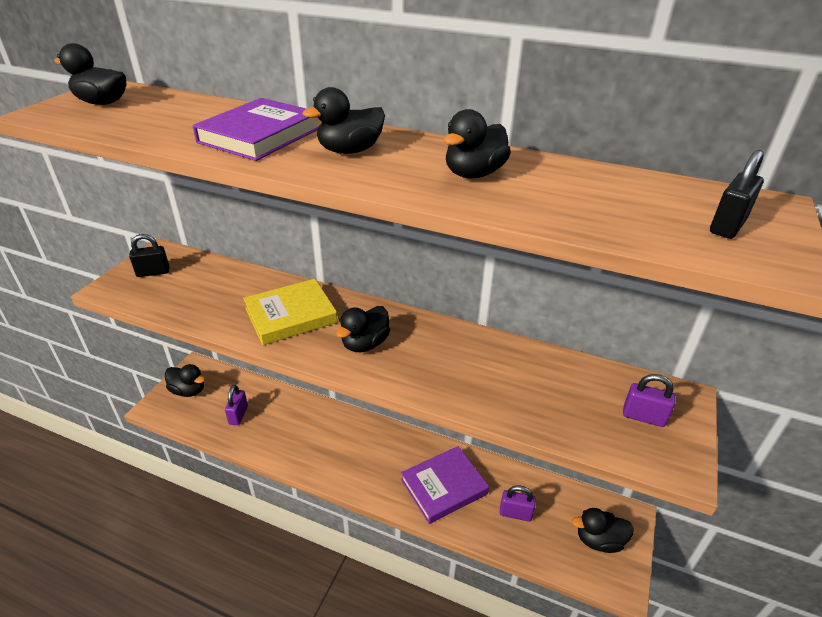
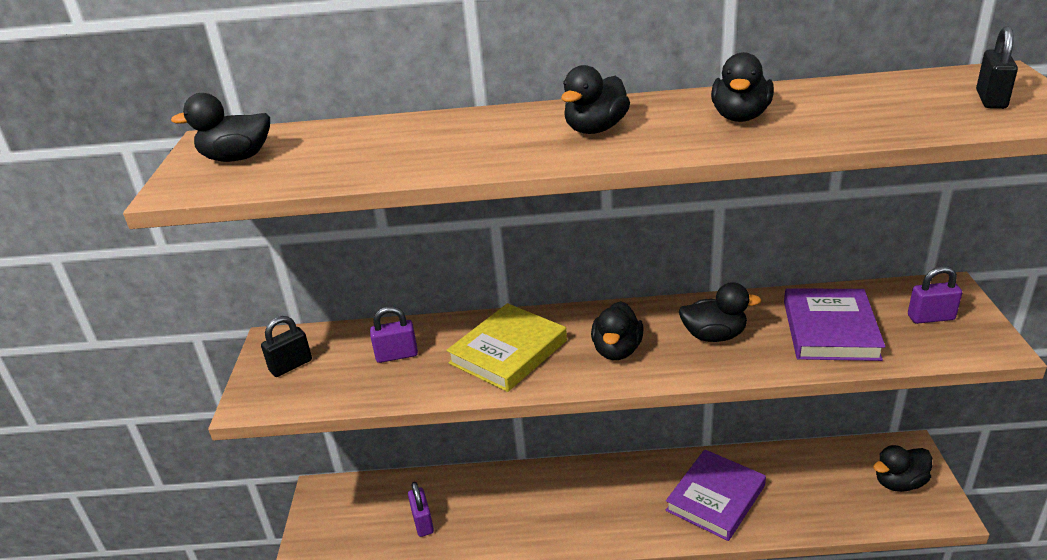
camera: 20 degrees left, 5 degrees down
(188, 390) = (334, 521): black duck -> black duck (714, 336)
(259, 135) = (480, 141): purple book -> purple book (830, 330)
(515, 513) = (805, 492): purple padlock -> purple padlock (397, 355)

